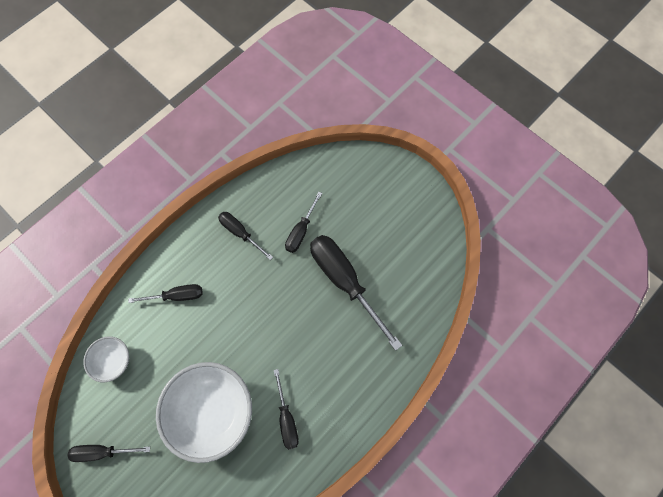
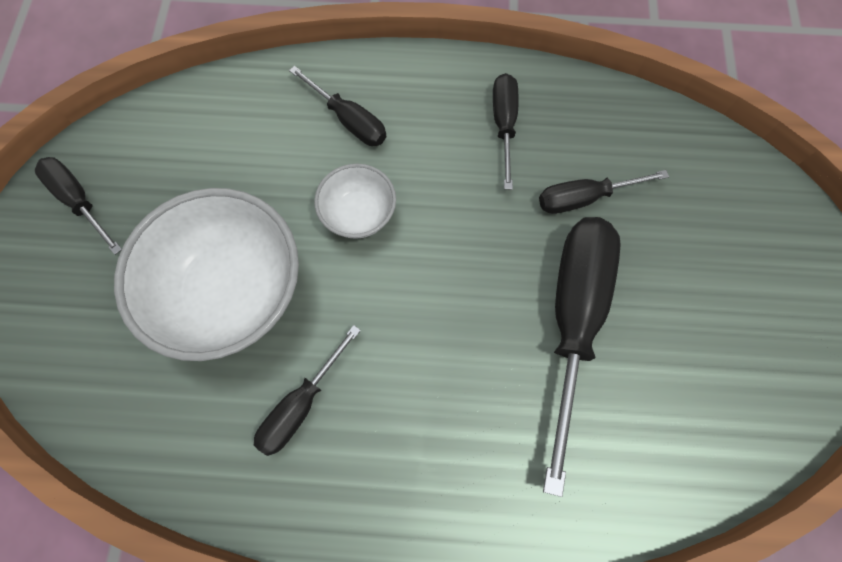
camera: 50 degrees right, 0 degrees up
(113, 361) = (204, 119): white bowl -> white bowl (359, 214)

